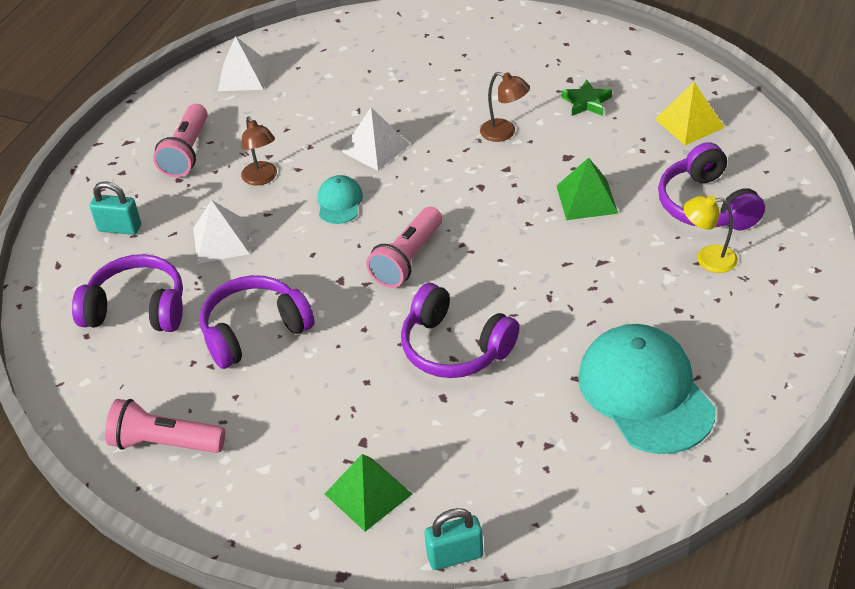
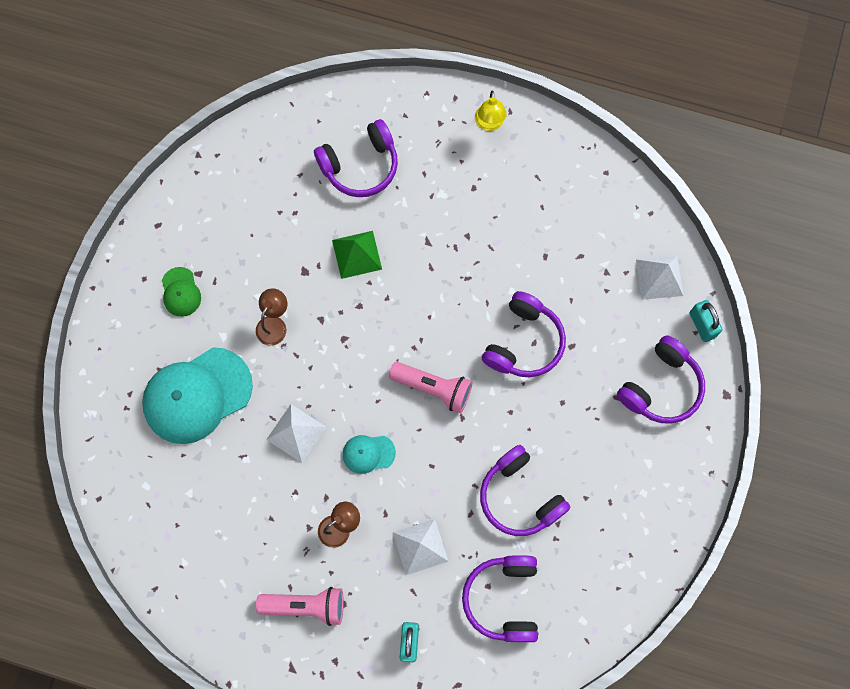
camera: 100 degrees left, 30 degrees up
(164, 443) = (634, 541): pink flashlight -> none
(243, 76) = (190, 577): white pyramid -> white pyramid (659, 277)
(368, 494) = (661, 387): green pyramid -> purple headphones
(548, 67) = (181, 292): none -> green cap
(586, 102) = (231, 258): green star -> none
(645, 392) = (554, 210): turquoise cap -> turquoise cap (197, 395)
(689, 123) = (259, 176): yellow pyramid -> none
(707, 259) = (420, 166): yellow lamp -> yellow lamp (489, 124)

